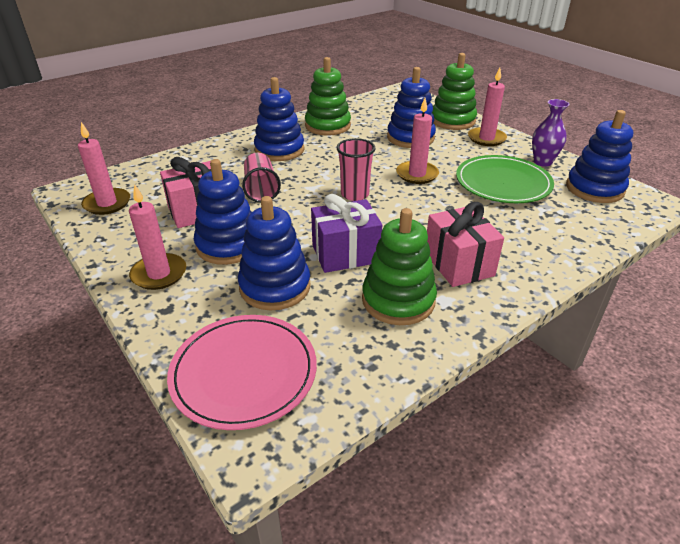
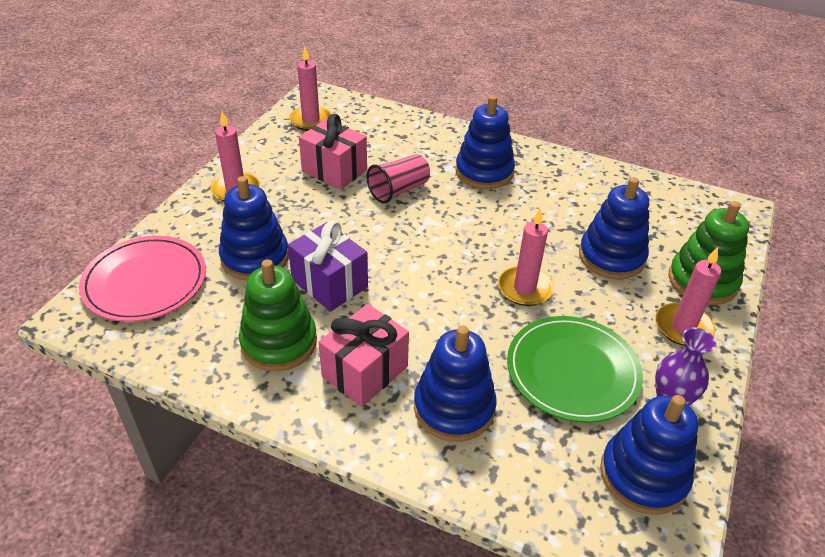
camera: 60 degrees right, 5 degrees up
(228, 245) = (296, 208): blue stacking toy -> blue stacking toy (454, 408)
(328, 126) = (572, 184): green stacking toy -> none
(355, 194) = (440, 254): pink cup -> none

